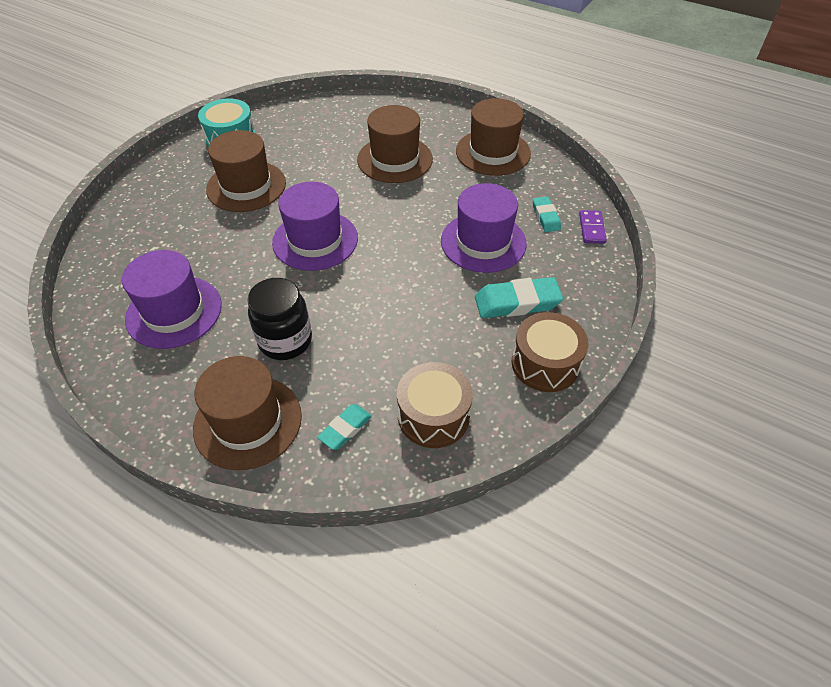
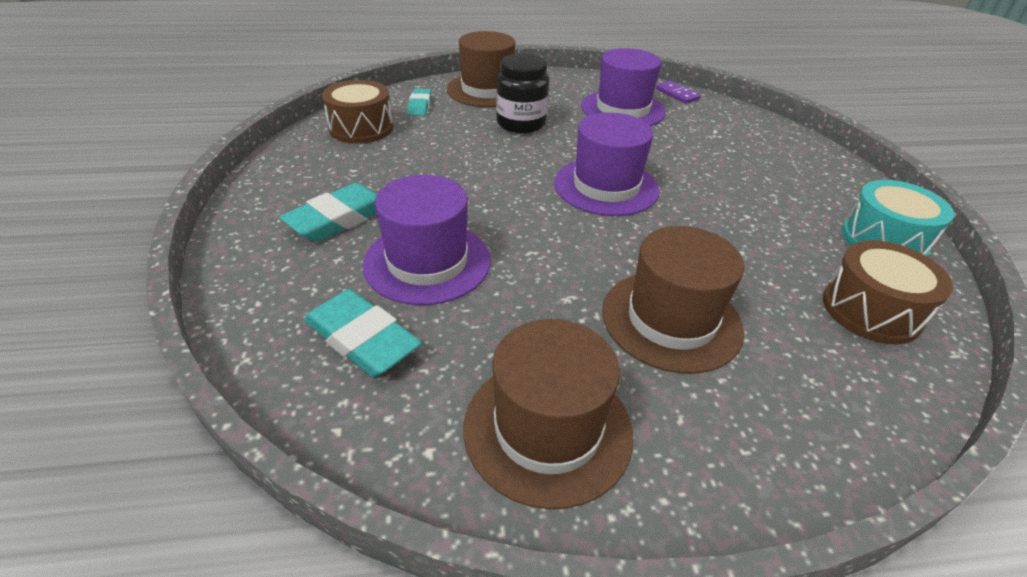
camera: 140 degrees right, 10 degrees down
(246, 186) = (755, 201): brown hat -> none
(545, 217) = (362, 339): turquoise eraser -> turquoise eraser, size x1.68
(545, 363) = (280, 185): brown drum -> brown drum (871, 310)
(591, 228) = (275, 355): purple domino -> purple domino (677, 94)

